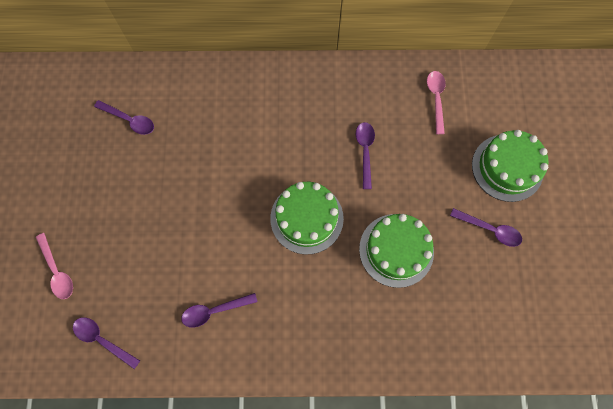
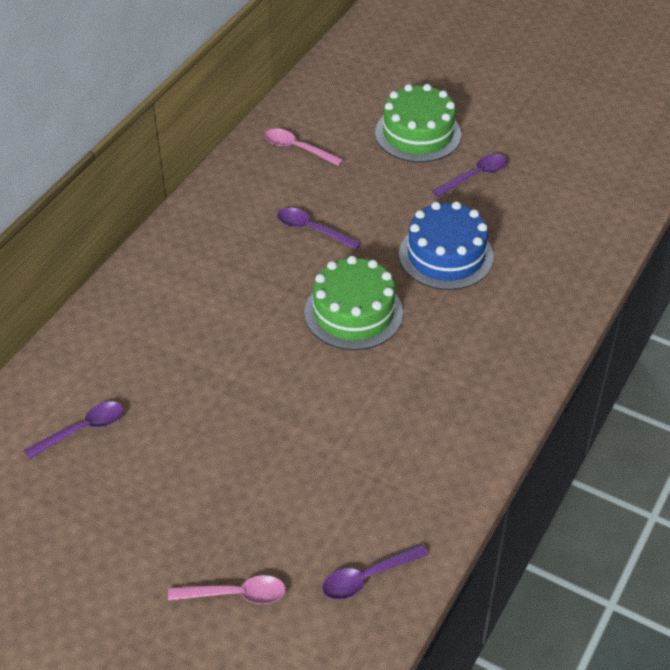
camera: 60 degrees left, 25 degrees down
(214, 311) = (406, 444): purple spoon -> none
(396, 250) = (446, 255): green cake -> blue cake

